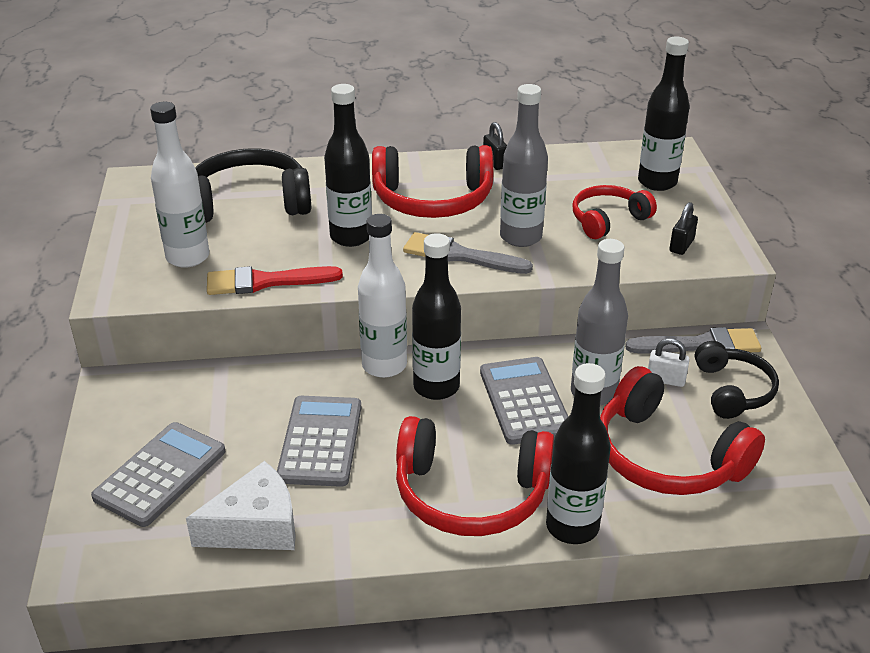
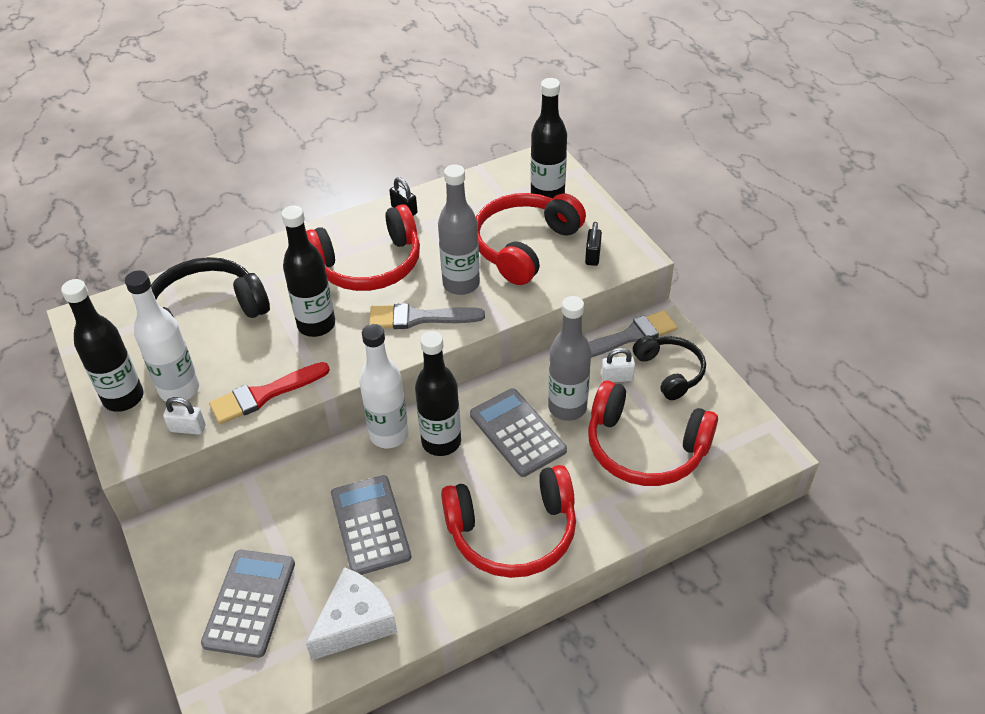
camera: 20 degrees left, 10 degrees up
(176, 290) = (188, 428): none -> white padlock
(572, 527) = (601, 535): black bottle -> black bottle (123, 398)
(608, 220) = (524, 246): red headphones -> red headphones, size x1.62

